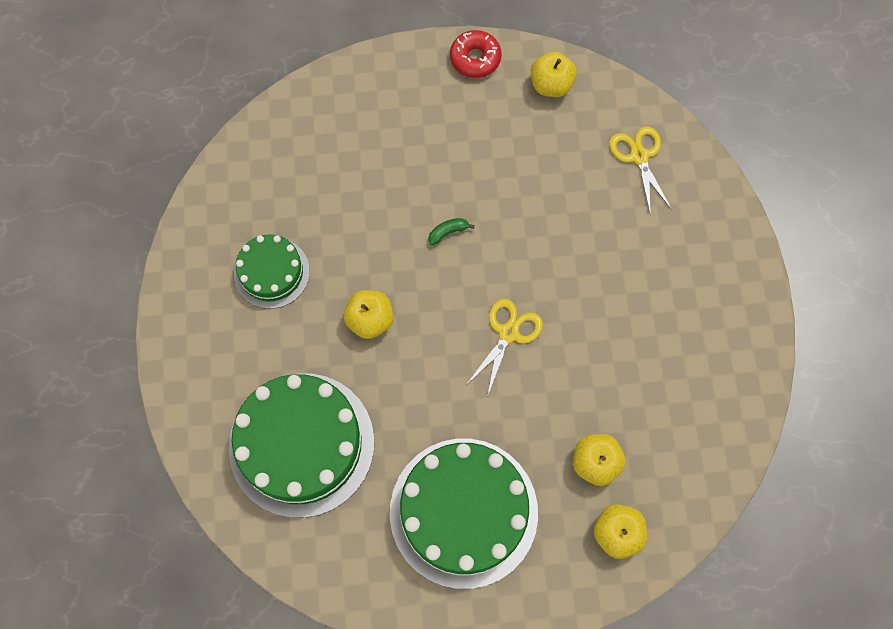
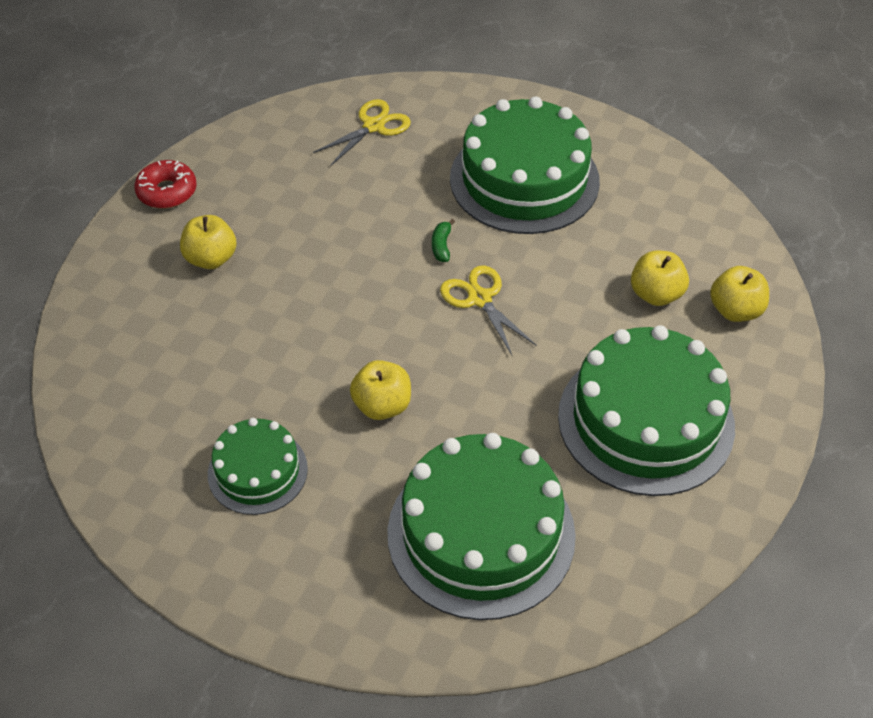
camera: 60 degrees left, 20 degrees down
(448, 232) = (335, 297): green banana -> green banana (441, 246)
(551, 85) = (248, 151): yellow apple -> yellow apple (211, 258)
(639, 156) = (374, 126): yellow scissors -> yellow scissors turned 120 degrees clockwise
(656, 300) = (524, 179): none -> green cake

